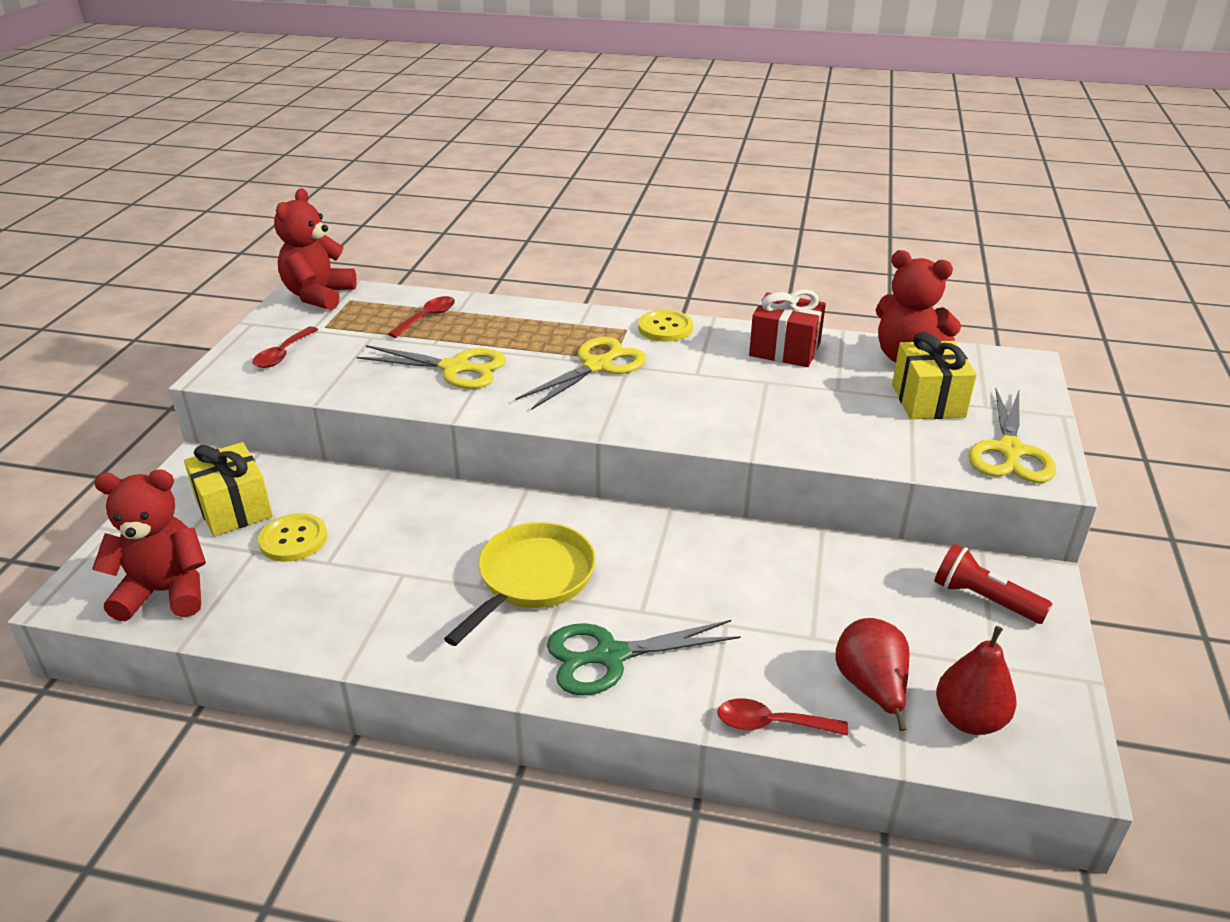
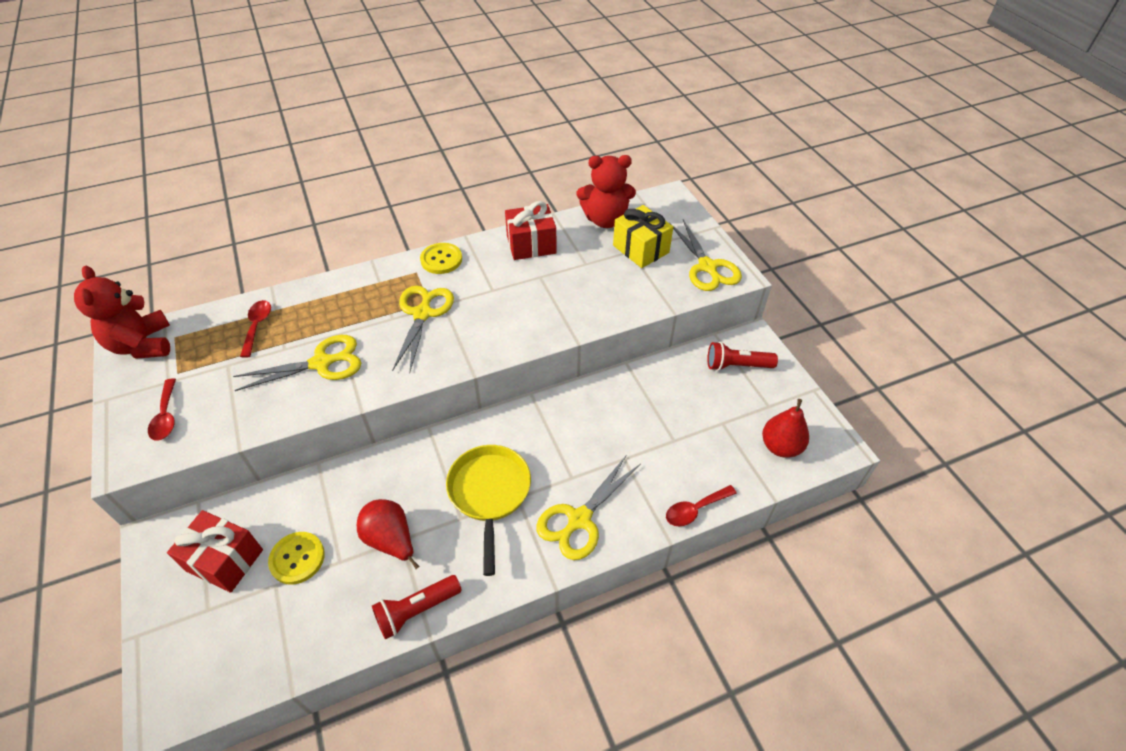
camera: 35 degrees left, 15 degrees up
(165, 592) = (237, 659): red teddy bear -> none
(234, 508) = (225, 560): yellow gift -> red gift
(355, 644) = (416, 610): none -> red flashlight
(610, 656) = (579, 520): green scissors -> yellow scissors
(871, 688) = (725, 456): red pear -> red pear (391, 540)

